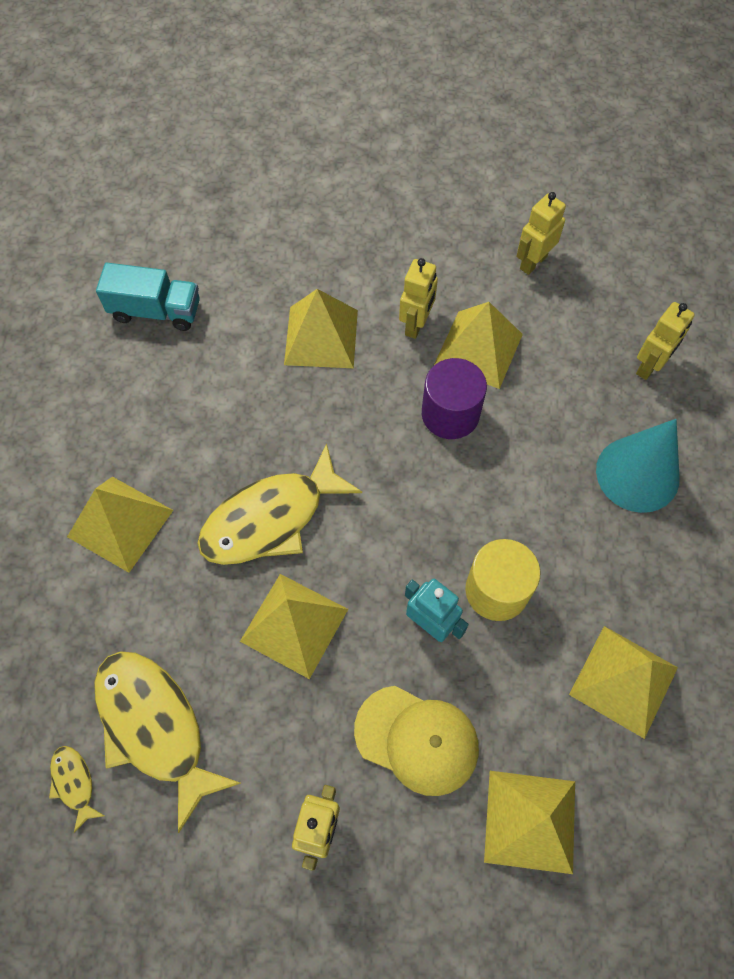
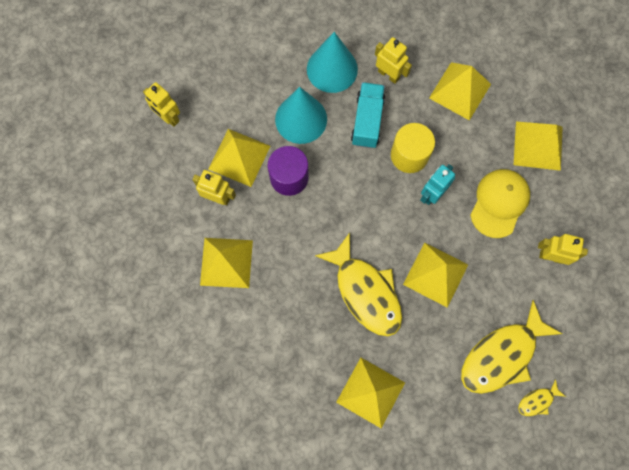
camera: 90 degrees left, 10 degrees up
(156, 311) = (199, 385): turquoise truck -> turquoise truck (367, 121)
(546, 429) = (301, 119): none -> turquoise cone
(649, 366) = (255, 53): yellow robot -> yellow robot (389, 74)

